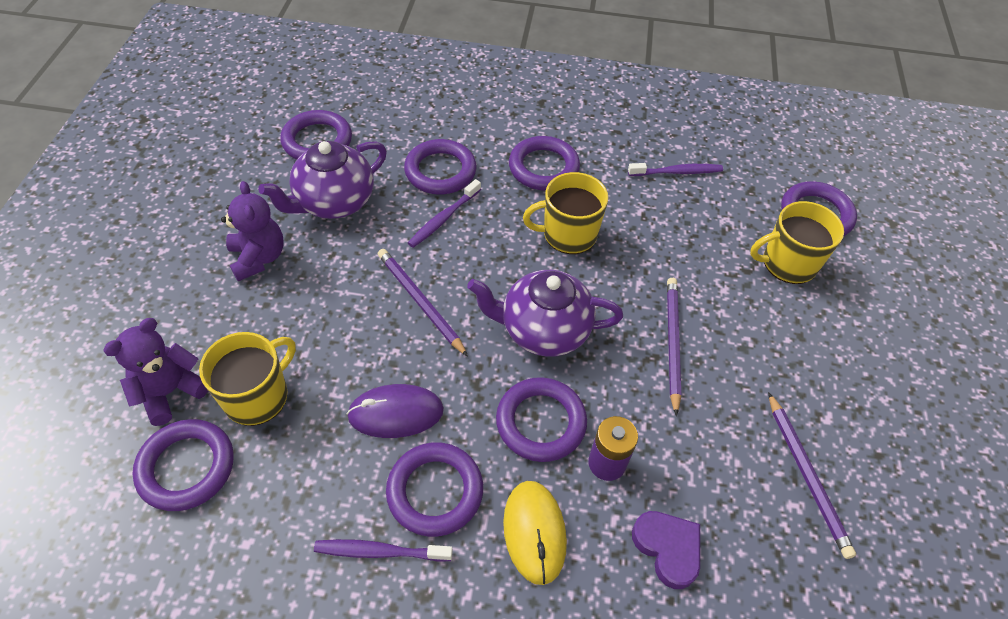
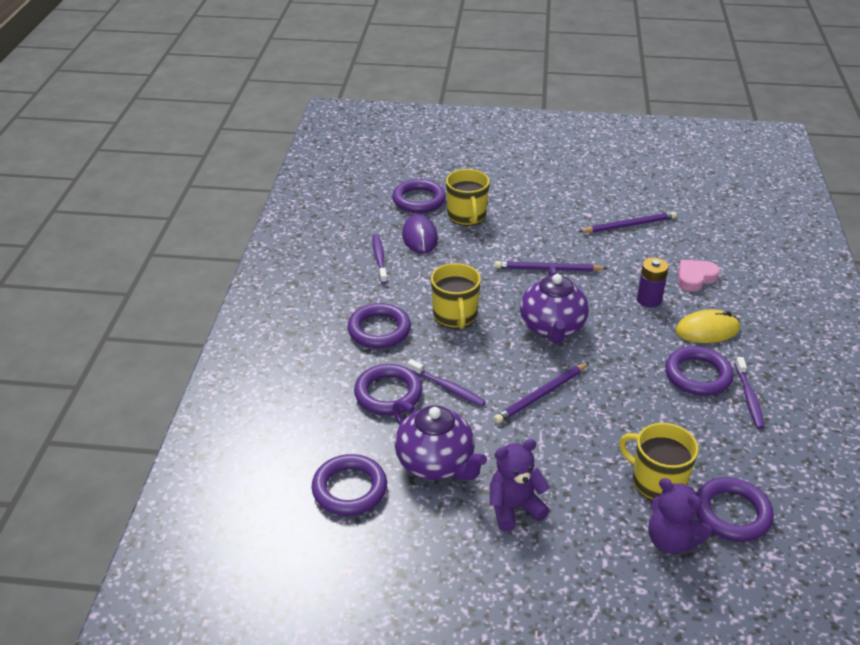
camera: 90 degrees left, 15 degrees down
(396, 413) = (645, 400): purple mouse -> purple mouse (419, 237)
(540, 422) = (629, 328): purple ring -> none
(668, 548) = (695, 278): purple heart -> pink heart

